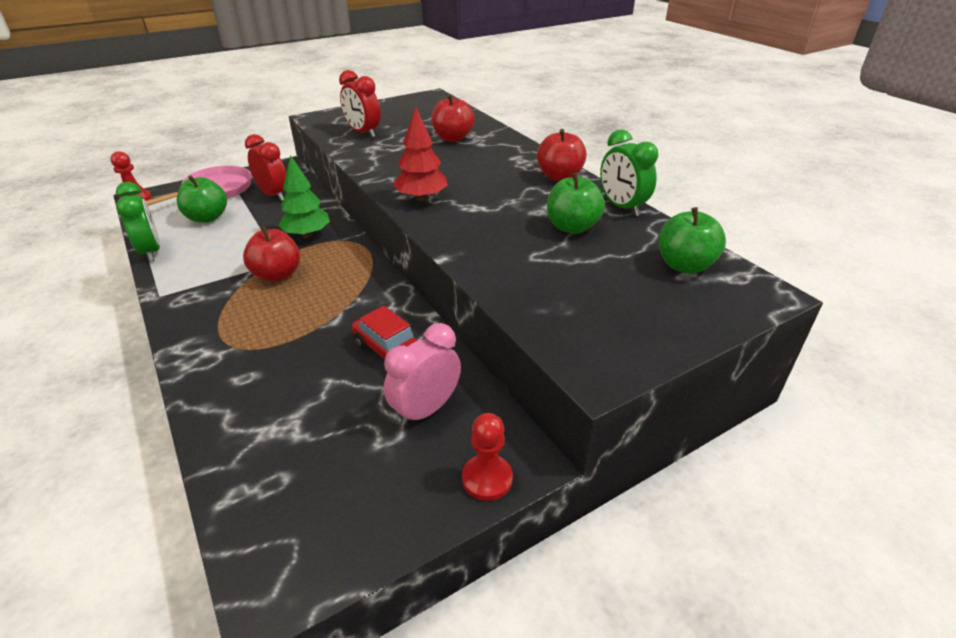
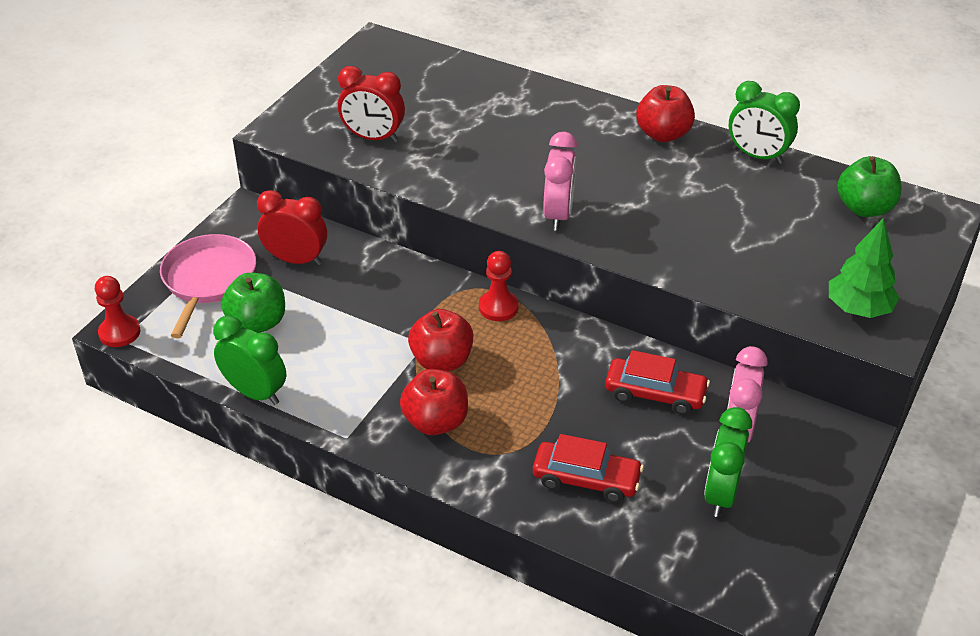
camera: 30 degrees left, 5 degrees up
(264, 392) = (586, 479): none -> red car
(307, 235) = (410, 299): green tree -> green tree (858, 309)
(351, 456) = (720, 494): none -> green clock
(421, 198) = (558, 215): red tree -> pink clock
(452, 138) = (490, 111): red apple -> red apple (436, 422)
(487, 479) = (836, 462): red pawn -> red pawn (498, 307)
(572, 227) = (737, 199): green apple -> none

